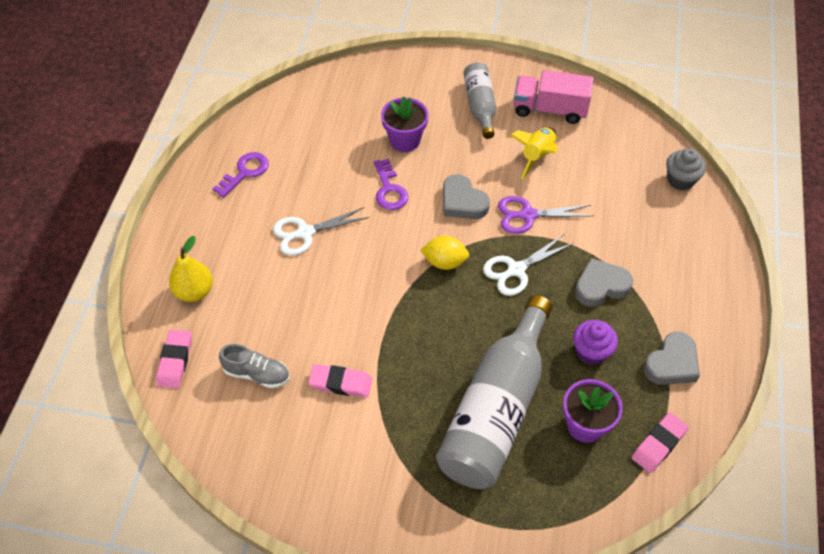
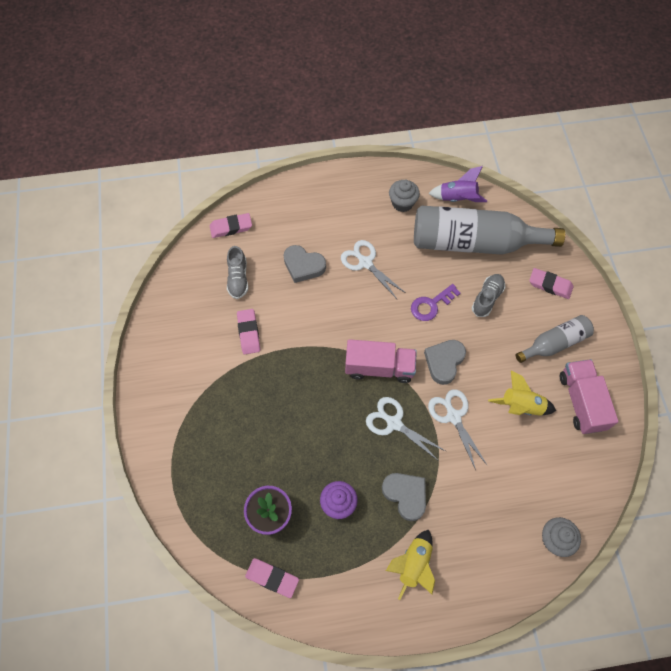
camera: 70 degrees right, 10 degrees up
(194, 291) = (288, 215): yellow pear -> none
(245, 172) = (402, 203): purple key -> grey cupcake
(268, 122) = (457, 198): none -> purple rocket
(405, 140) = (487, 298): purple flower pot -> grey shoe
(414, 85) = (550, 285): none -> pink eraser
(444, 262) = (379, 367): yellow lemon -> pink truck
(496, 410) = (262, 445): grey bottle -> grey bottle (474, 242)
(528, 215) = (453, 416): purple scissors -> white scissors
(672, 363) = (351, 573): grey heart -> grey heart (303, 266)
(676, 303) = (413, 564): none -> yellow rocket

